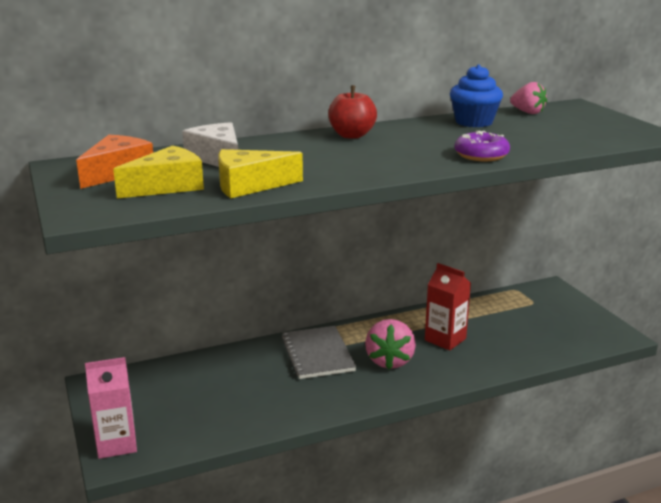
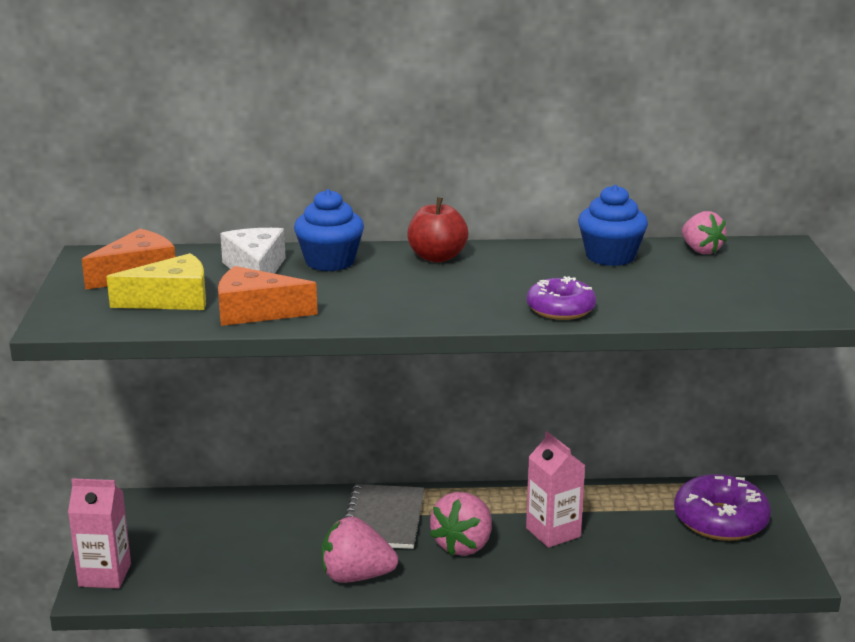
camera: 20 degrees right, 0 degrees up
(249, 185) = (255, 312): yellow cheese -> orange cheese
(272, 147) = (330, 262): none -> blue cupcake
(326, 400) = (356, 576): none -> pink strawberry
(445, 339) = (553, 532): red carton -> pink carton
(547, 310) = (720, 520): none -> purple donut

